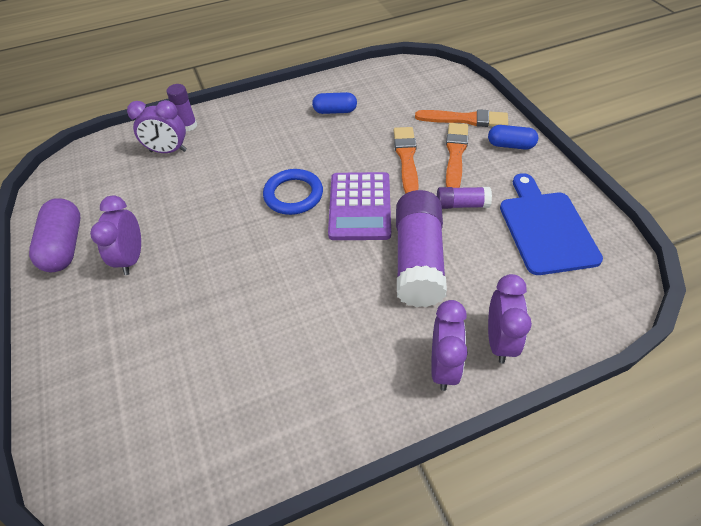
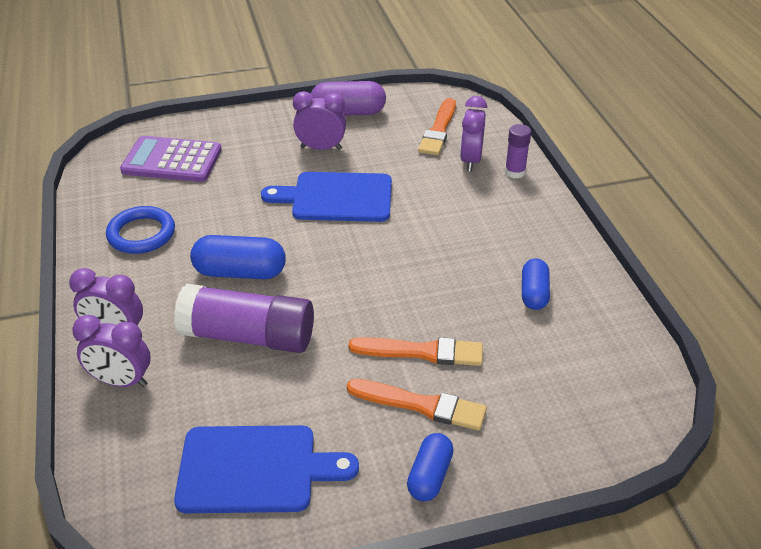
camera: 95 degrees right, 10 degrees down
(220, 232) = (336, 197): none -> blue cutting board
(293, 195) = (378, 248): blue ring -> blue ring (141, 234)
(337, 284) = (240, 272): none -> blue capsule
(360, 206) = (345, 299): purple calculator -> purple calculator (172, 160)
(462, 204) = (321, 392): purple glue stick -> none
(465, 119) = (501, 433): orange brush -> orange brush (438, 130)

